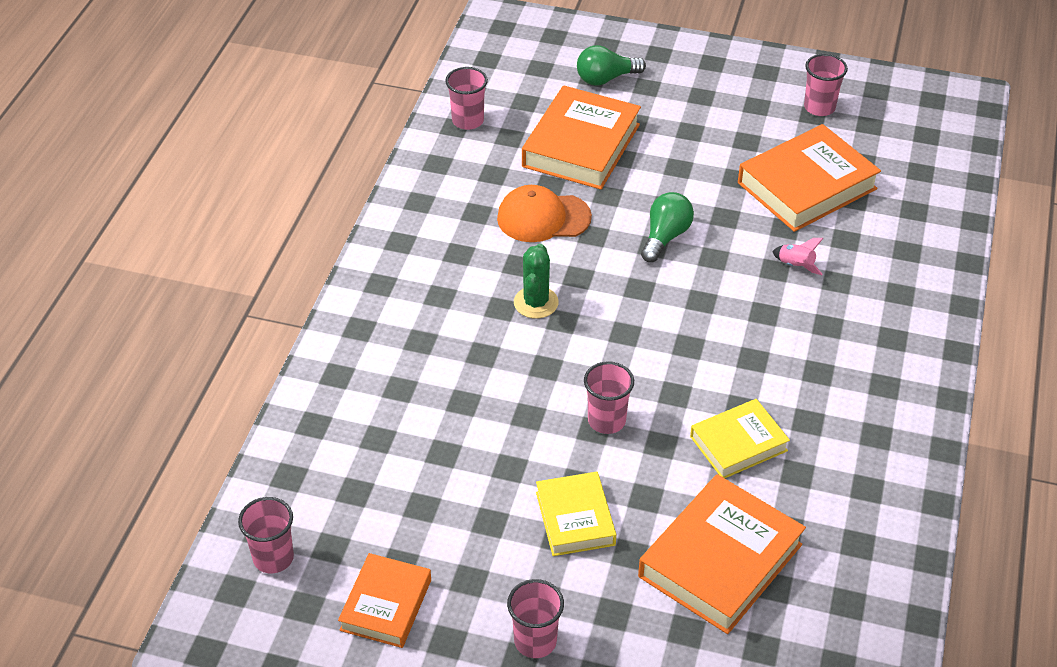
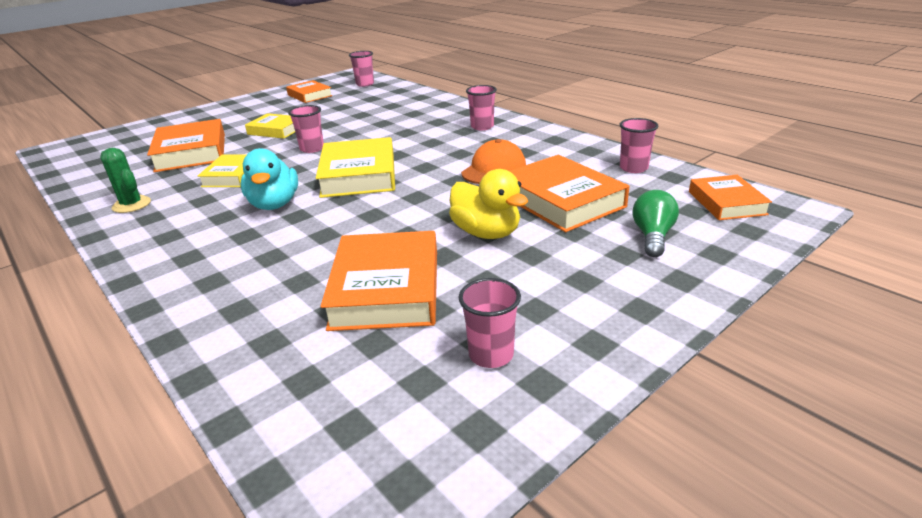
camera: 125 degrees right, 15 degrees down
(509, 53) = (726, 203): none -> orange book
(535, 641) = (242, 113): pink cup -> pink cup (482, 127)
(536, 303) = (422, 151): green cactus -> green cactus (131, 205)
(642, 321) = (359, 175): none -> yellow book
(665, 237) = (418, 203): green light bulb -> none
(680, 168) = (486, 233): none -> yellow duck
(761, 347) = (274, 204): none -> turquoise duck
(796, 266) = (313, 244): pink rocket -> none

